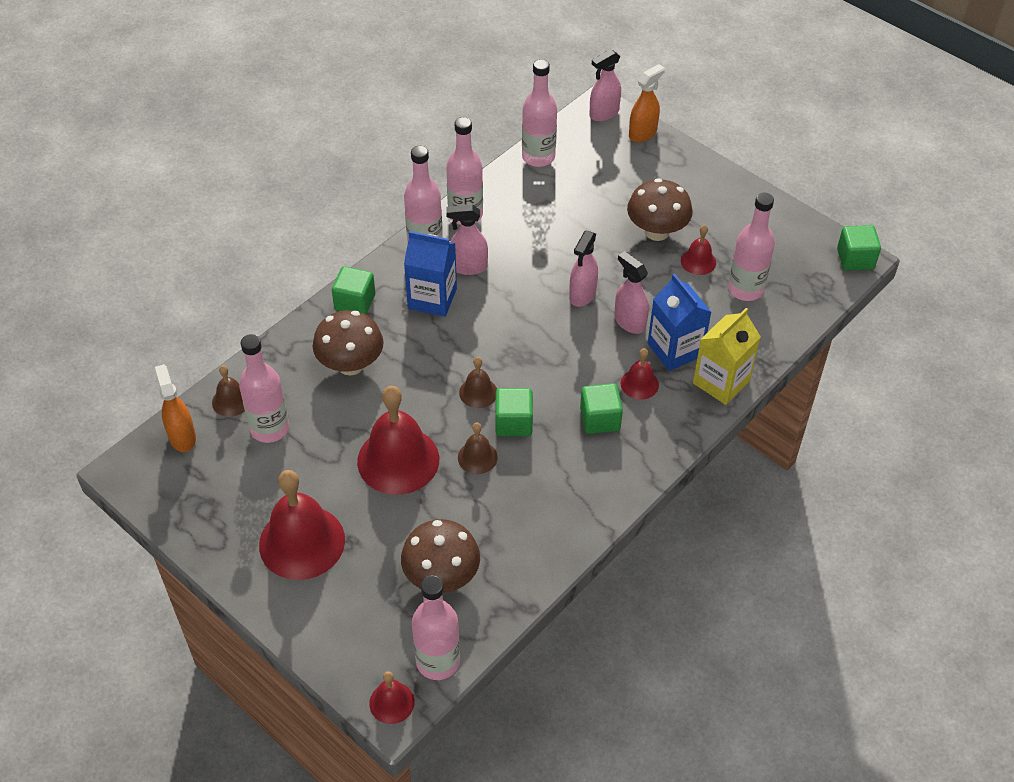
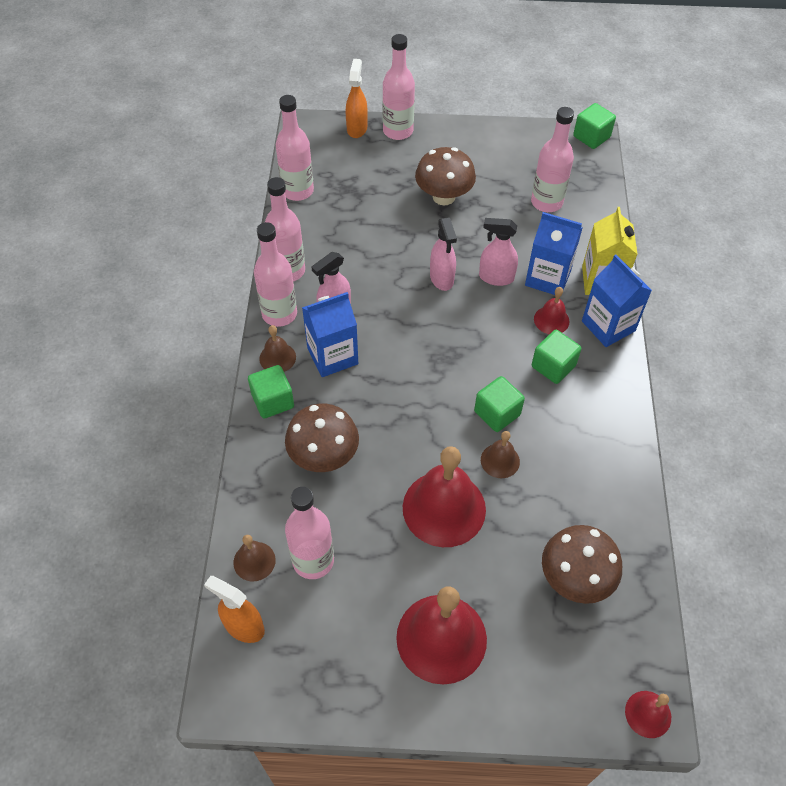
camera: 40 degrees left, 5 degrees up
(438, 661) = (644, 650): pink bottle -> pink bottle (398, 131)
(478, 392) = (446, 408): brown bell -> brown bell (277, 358)
(604, 114) = (312, 129): pink spray bottle -> none
(684, 420) = (608, 326): none -> blue carton
(698, 261) = (495, 201): red bell -> none

